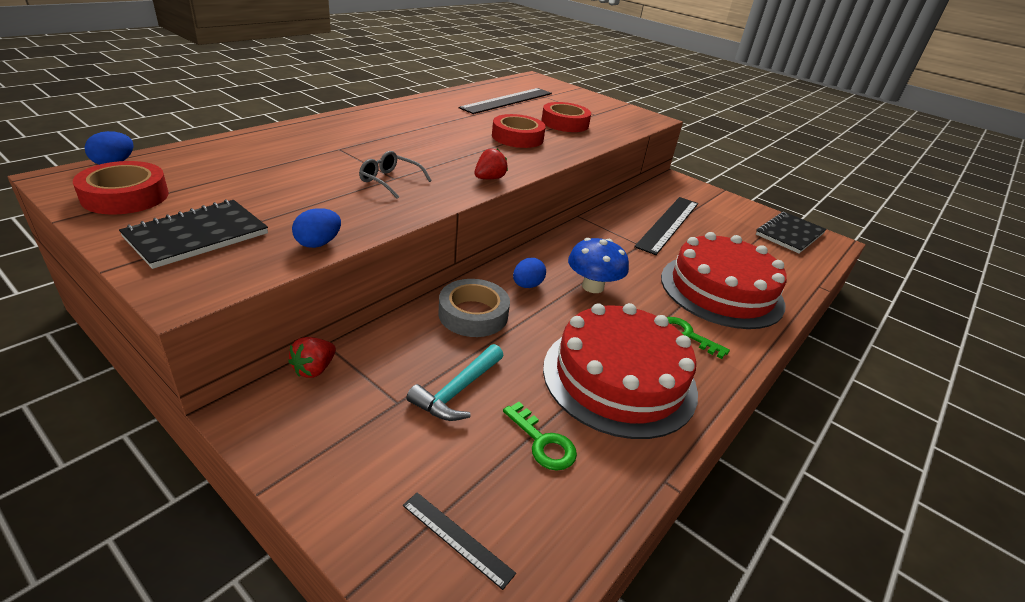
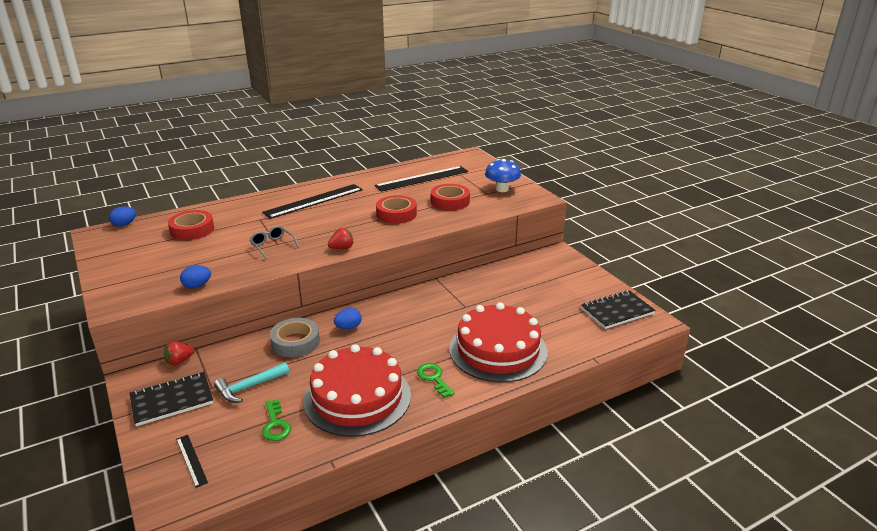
camera: 25 degrees right, 5 degrees down
(125, 196) = (118, 247): red tape -> red tape (192, 230)
(197, 235) = (138, 275): black notebook -> black notebook (172, 400)
(593, 286) = (396, 334): blue mushroom -> blue mushroom (502, 189)
(668, 224) = (508, 291): black ruler -> black ruler (314, 201)

